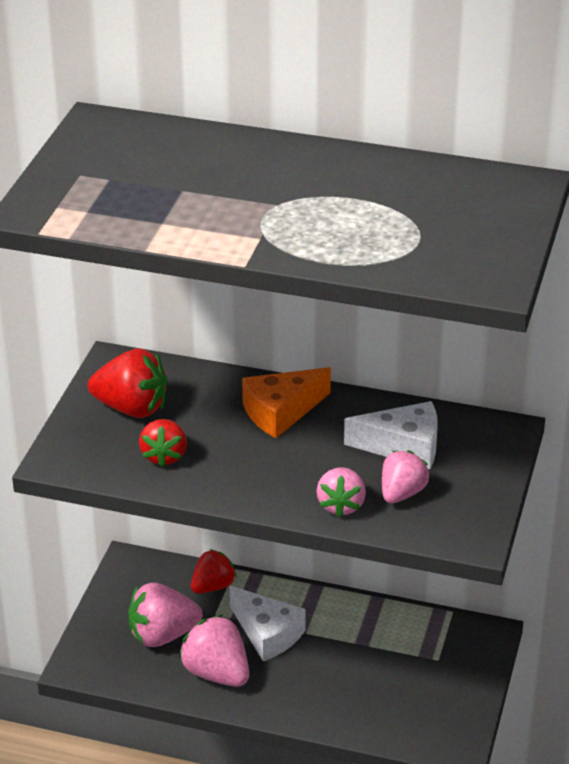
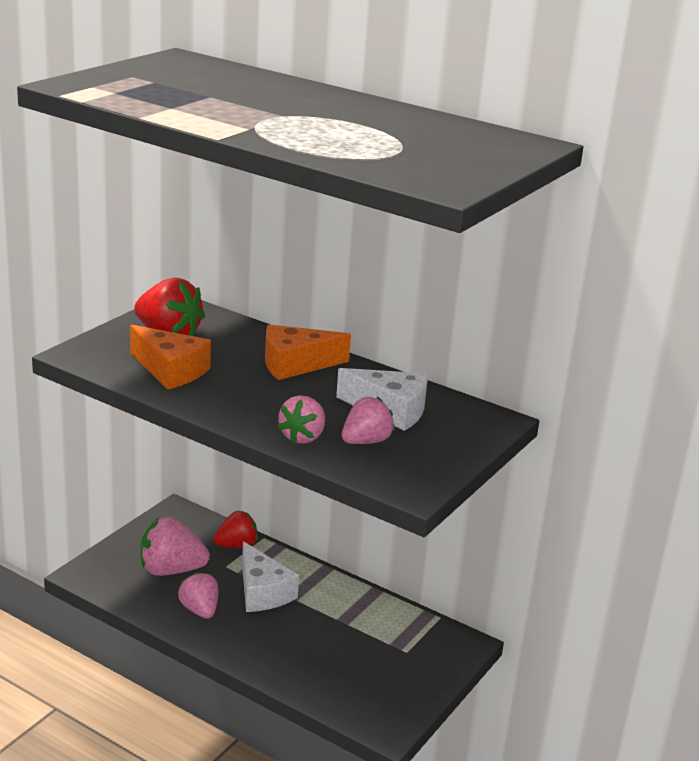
camera: 15 degrees right, 10 degrees down
(164, 456) = (170, 370): red strawberry -> orange cheese
(216, 673) = (200, 610): pink strawberry -> pink strawberry, size x0.67

